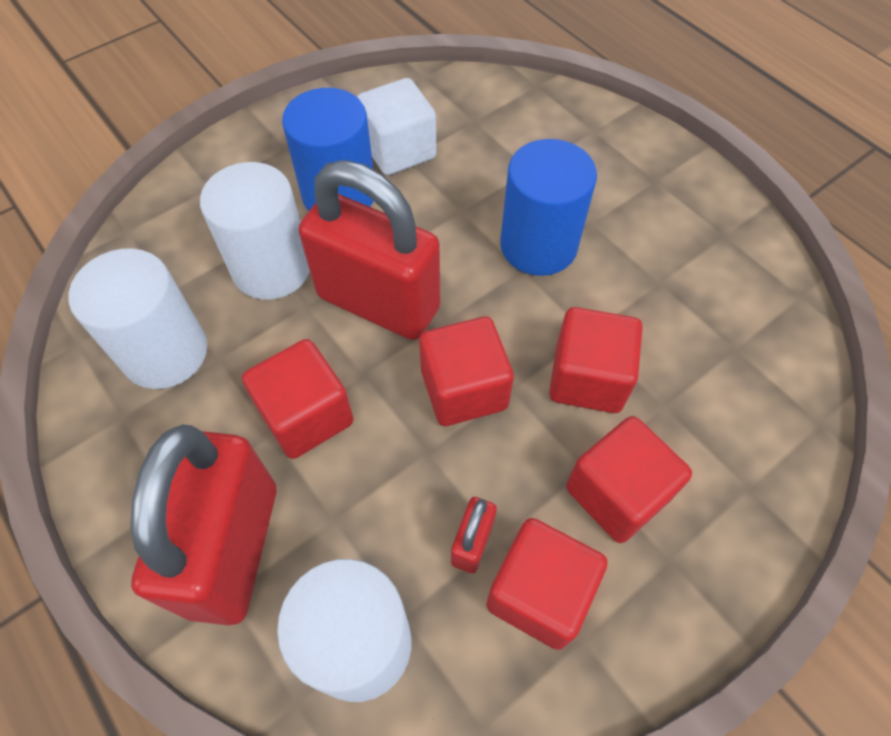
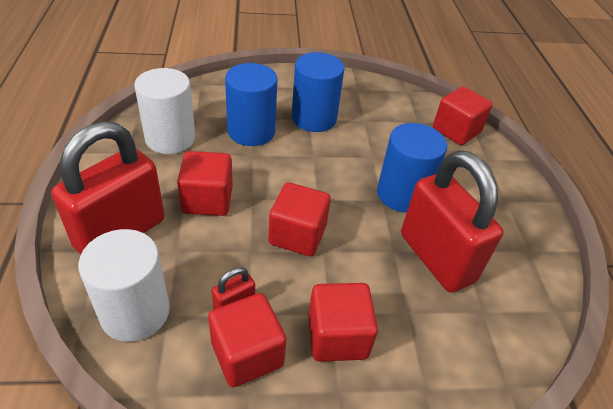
camera: 30 degrees right, 15 degrees down
(272, 268) = (251, 131): white cylinder -> blue cylinder
(378, 303) = (289, 173): red padlock -> red padlock (436, 258)
(399, 150) = (363, 115): white cube -> none
(587, 378) = (372, 271): red cube -> red cube (456, 131)

